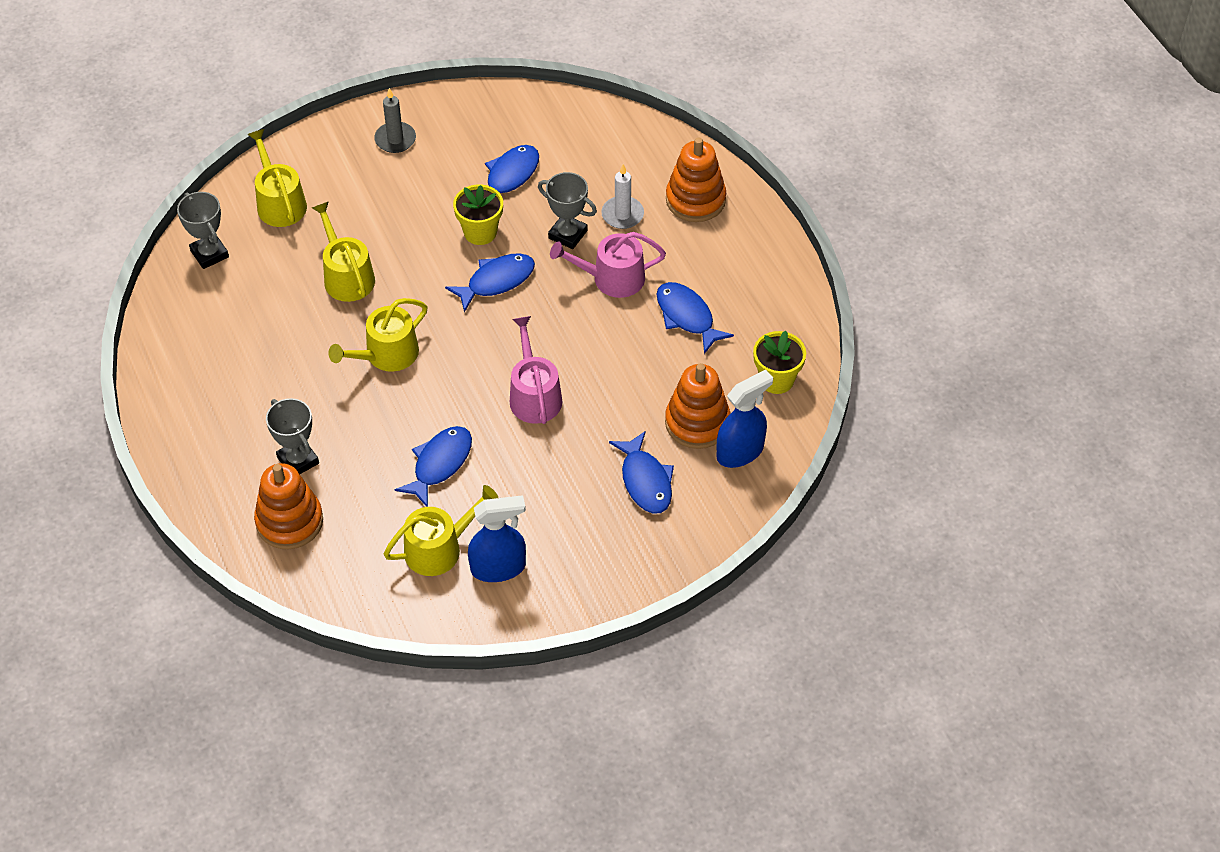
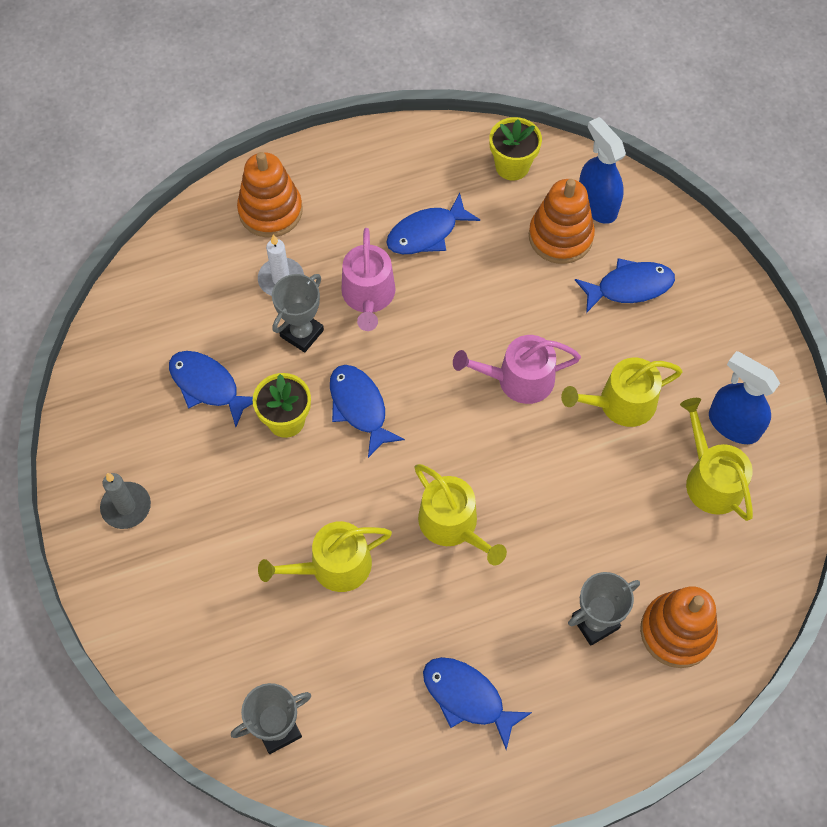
camera: 85 degrees left, 10 degrees up
(279, 202) = (205, 644): yellow watering can -> yellow watering can (620, 403)
(440, 464) = (603, 475): blue fish -> blue fish (467, 698)
(498, 568) = (733, 424): blue spray bottle -> blue spray bottle turned 45 degrees counterclockwise

